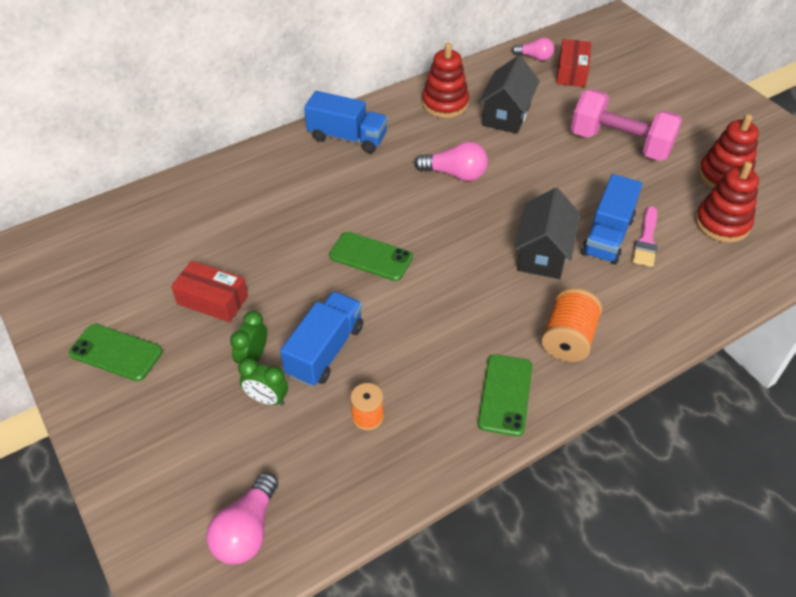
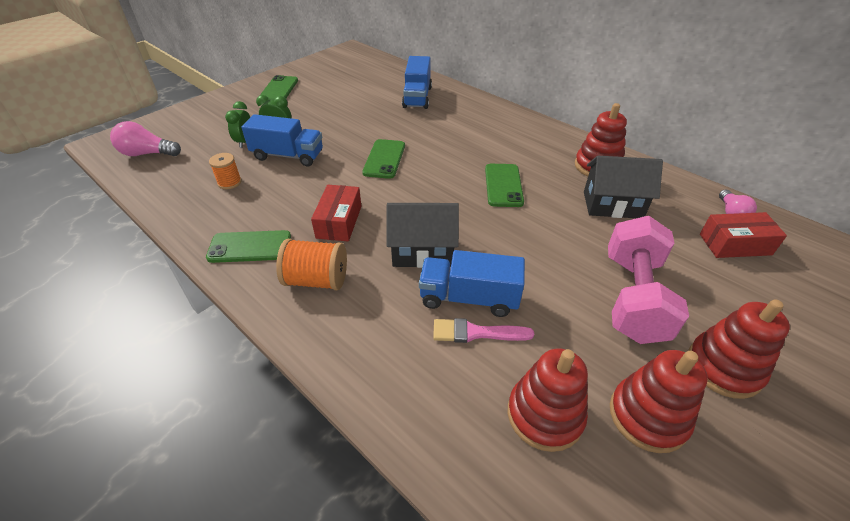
camera: 75 degrees right, 5 degrees down
(212, 300) = (325, 108): red box -> red box (339, 222)
(347, 137) = (513, 127): blue truck -> blue truck (417, 97)
(455, 174) = (503, 185): pink light bulb -> green phone
(687, 128) = (723, 367): none -> red stacking toy

